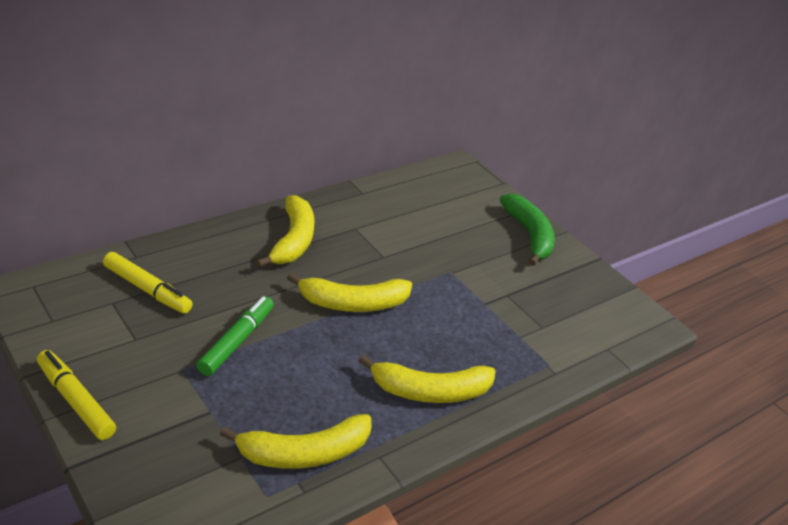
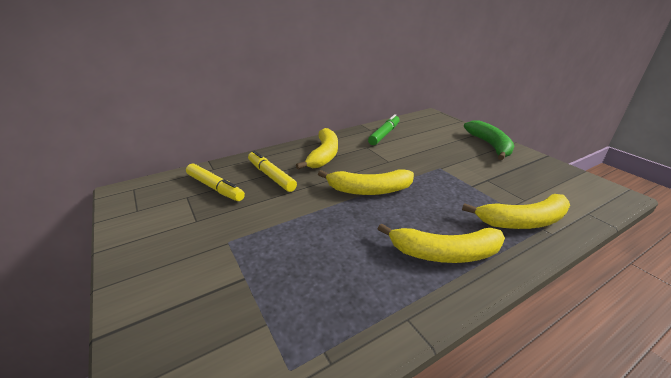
camera: 10 degrees right, 5 degrees down
(76, 400) = (128, 272): yellow marker -> yellow marker (271, 176)
(237, 341) = (276, 219): green marker -> green marker (384, 134)
(304, 453) = (330, 317): yellow banana -> yellow banana (522, 221)

